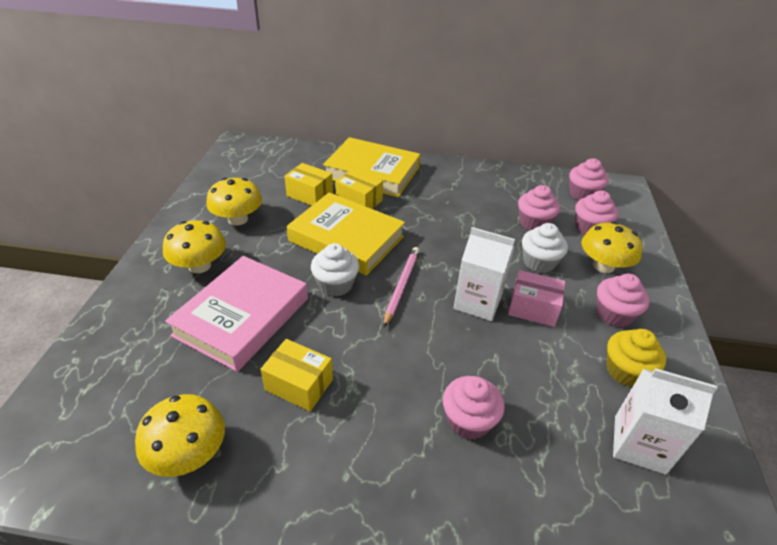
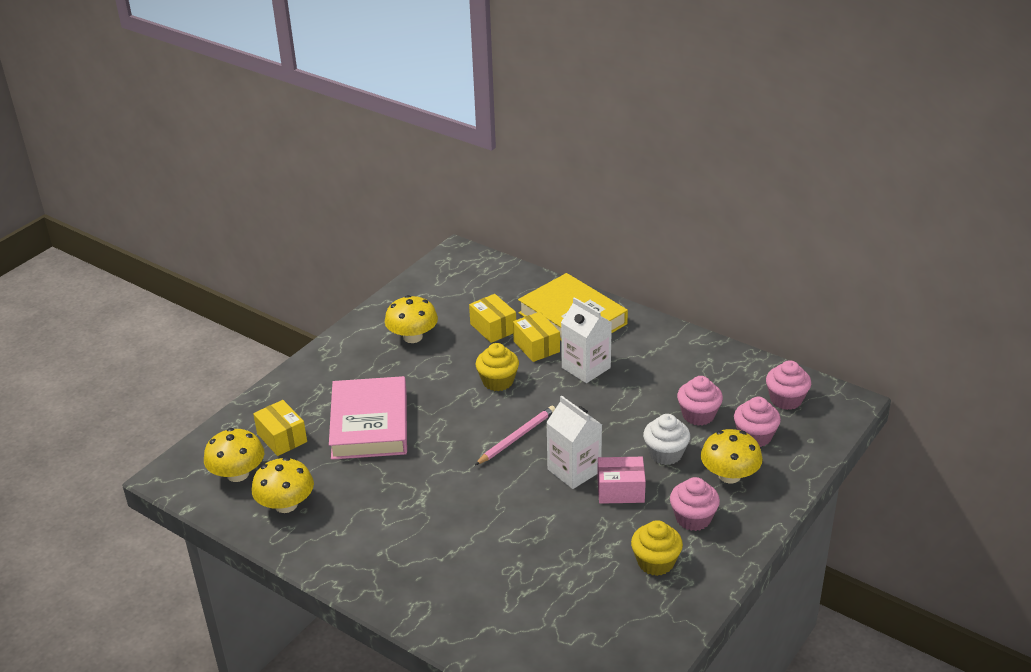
camera: 30 degrees right, 5 degrees down
(199, 265) = (358, 372): yellow mushroom -> yellow mushroom (237, 474)
(242, 317) = (370, 424): pink book -> pink book turned 60 degrees counterclockwise
(299, 385) = (383, 486): yellow box -> yellow box (282, 438)
(335, 284) = (460, 420): white cupcake -> none
(346, 239) = (498, 381): yellow book -> yellow cupcake
(468, 420) = (492, 551): pink cupcake -> none
(533, 308) = (620, 490): pink box -> pink box turned 45 degrees counterclockwise
(639, 444) = (612, 610): white carton -> white carton (586, 368)

